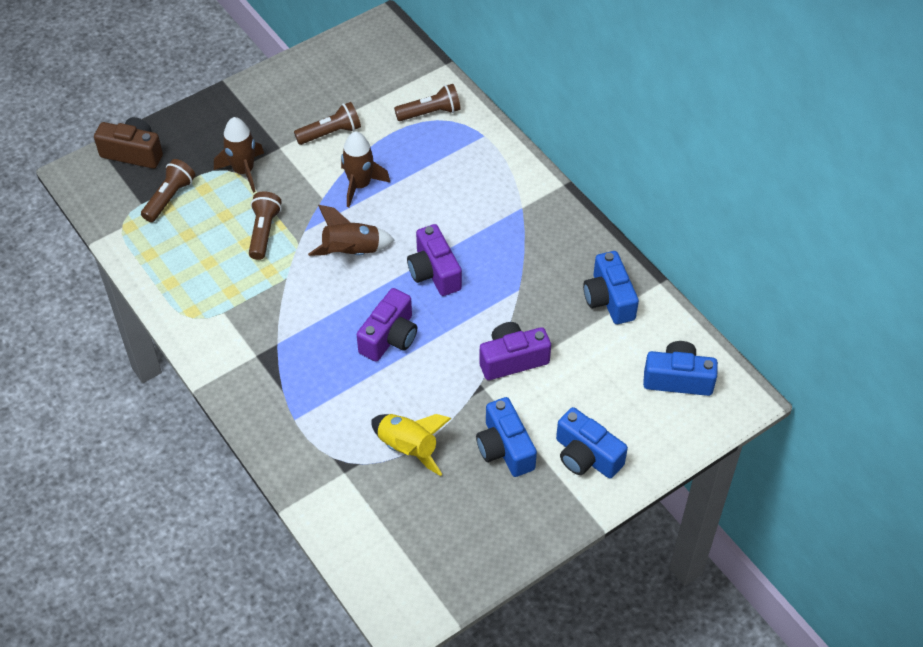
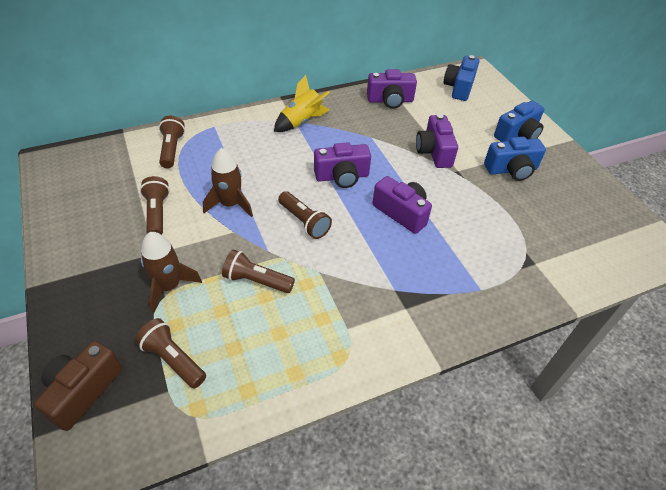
camera: 80 degrees left, 5 degrees down
(351, 252) = (304, 221): brown rocket -> brown flashlight
(408, 448) = (511, 220): yellow rocket -> yellow rocket (301, 121)
(609, 299) = (390, 100): blue camera -> purple camera

